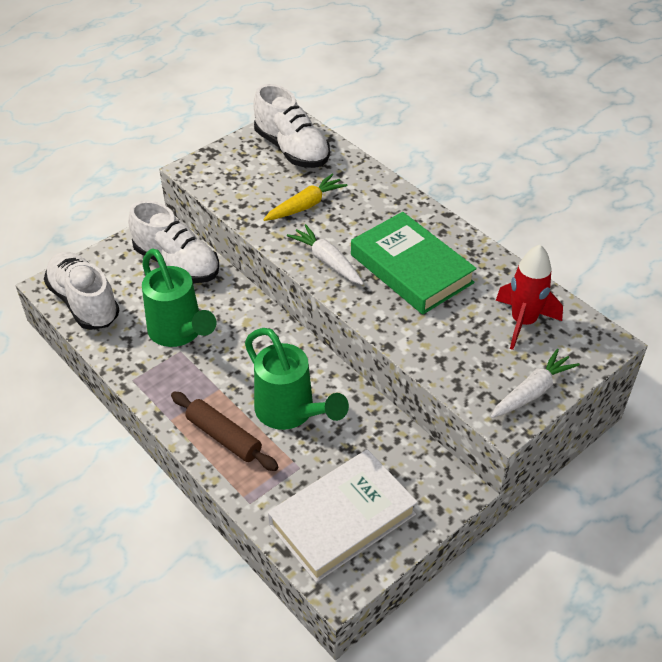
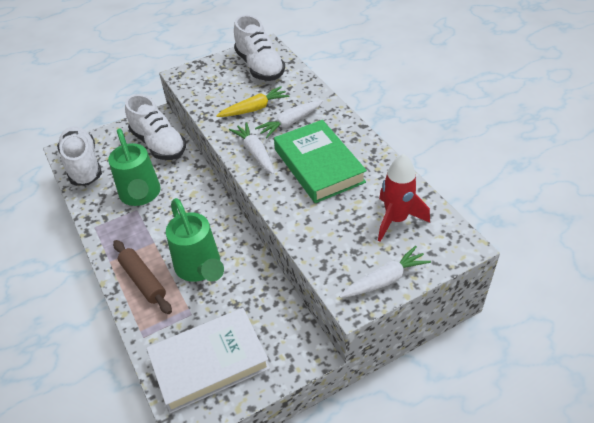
camera: 15 degrees right, 0 degrees up
(357, 219) = (290, 123): none -> white carrot

